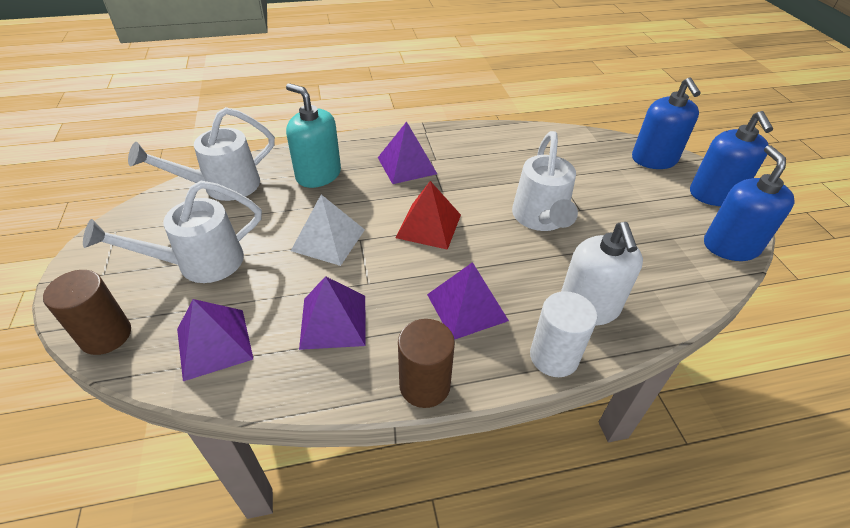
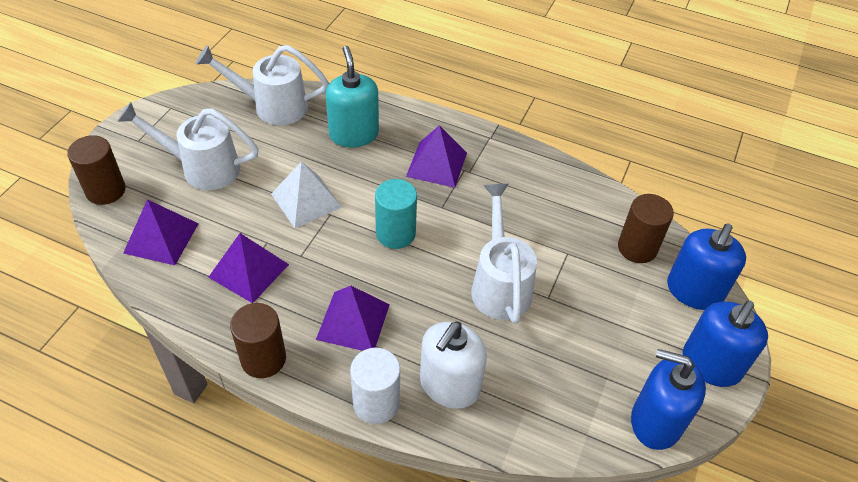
camera: 35 degrees right, 5 degrees up
(428, 226) = (395, 234): red pyramid -> turquoise cylinder
(540, 219) = (500, 284): white watering can -> white watering can turned 135 degrees clockwise
(594, 152) = (637, 248): none -> brown cylinder
(730, 246) = (655, 421): blue soap dispenser -> blue soap dispenser turned 105 degrees counterclockwise

